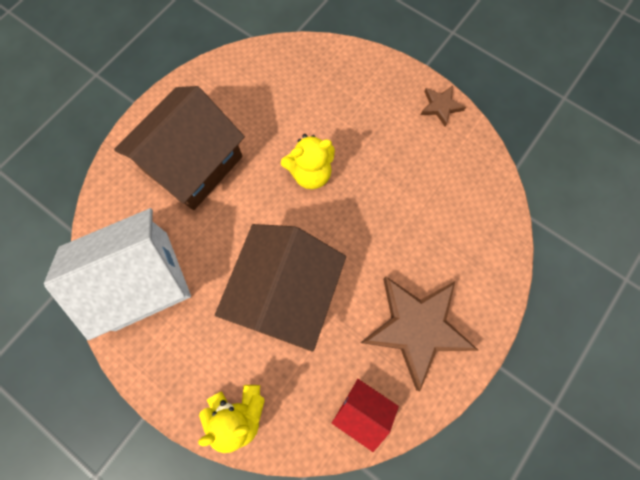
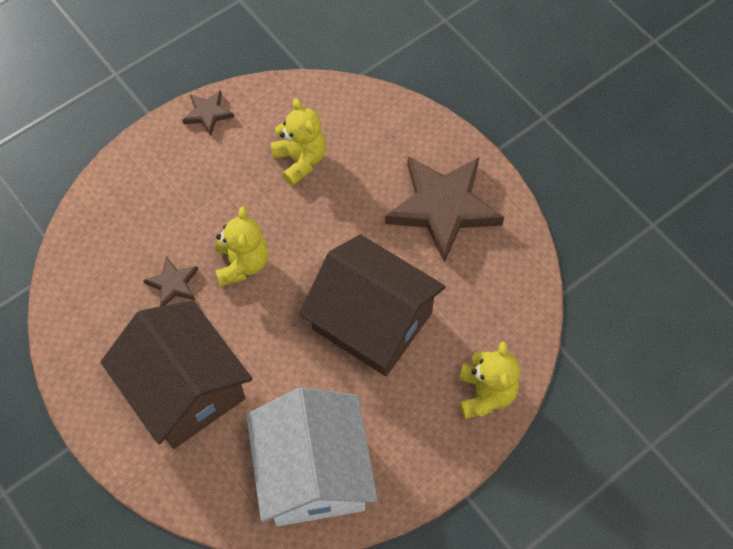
camera: 75 degrees left, 10 degrees down
(279, 129) = (173, 284): none -> brown star
(362, 411) = (510, 277): red house -> none
(422, 190) = (300, 160): none -> yellow teddy bear

